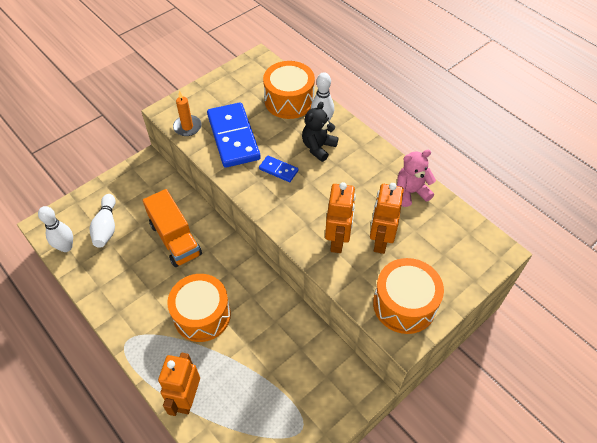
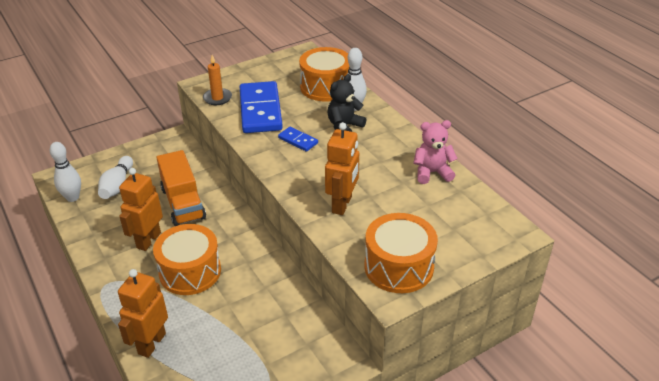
camera: 10 degrees right, 15 degrees down
(380, 241) = (387, 210): orange robot -> orange robot (148, 240)

